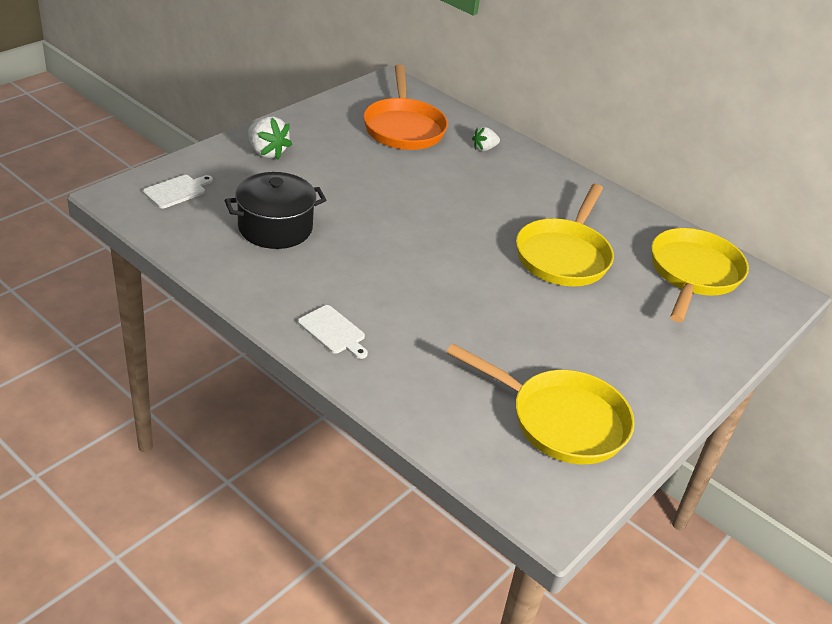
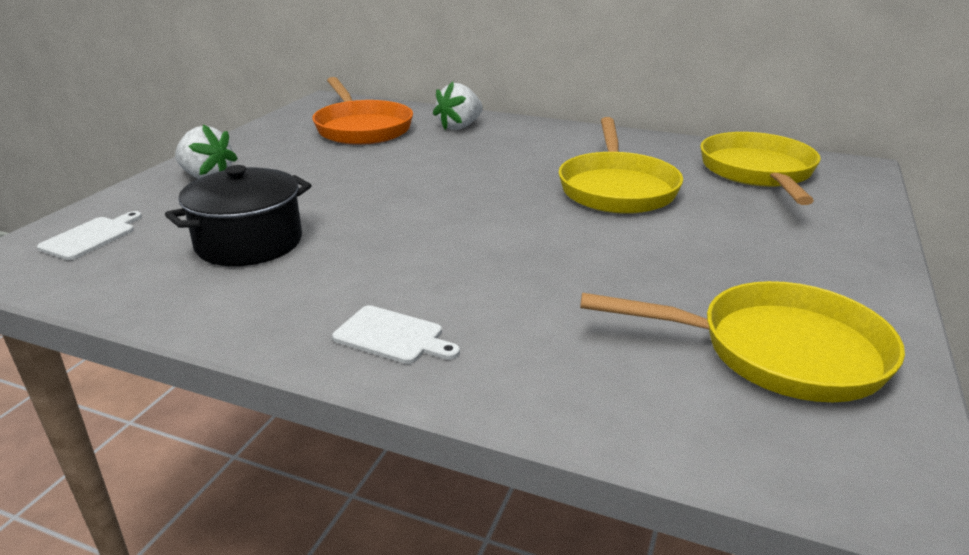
camera: 15 degrees left, 10 degrees down
(484, 148) = (459, 127): white strawberry -> white strawberry, size x1.63

